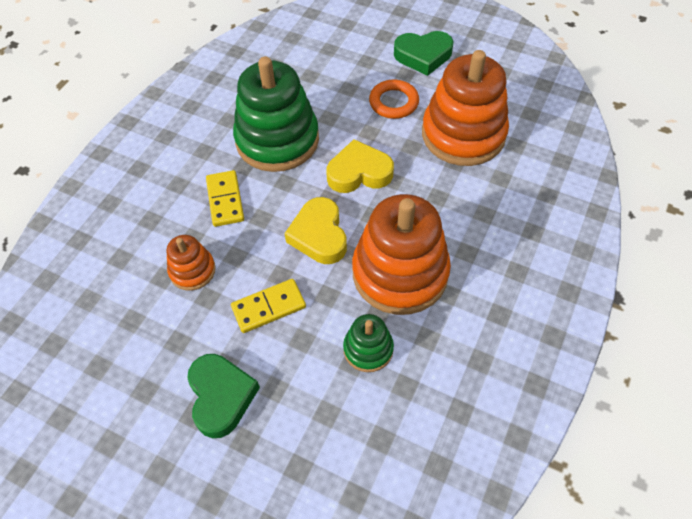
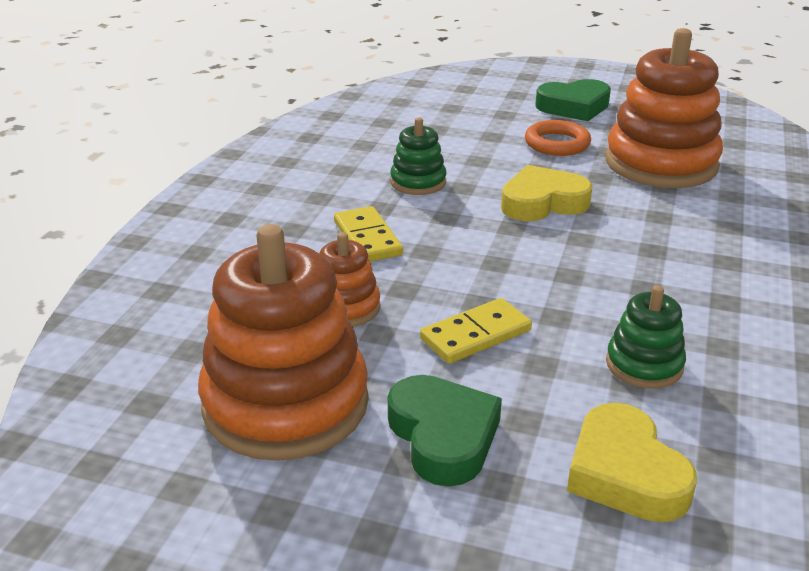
camera: 10 degrees left, 25 degrees down
(277, 140) = (418, 182): green stacking toy -> green stacking toy, size x0.49
(319, 235) = (516, 261): yellow heart -> yellow heart (625, 473)
(400, 273) = (648, 287): orange stacking toy -> orange stacking toy (285, 404)

